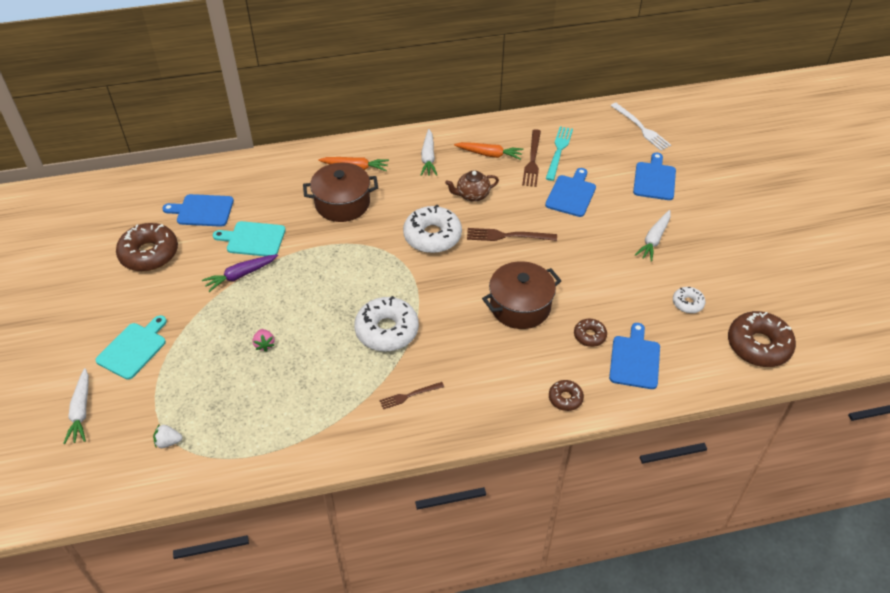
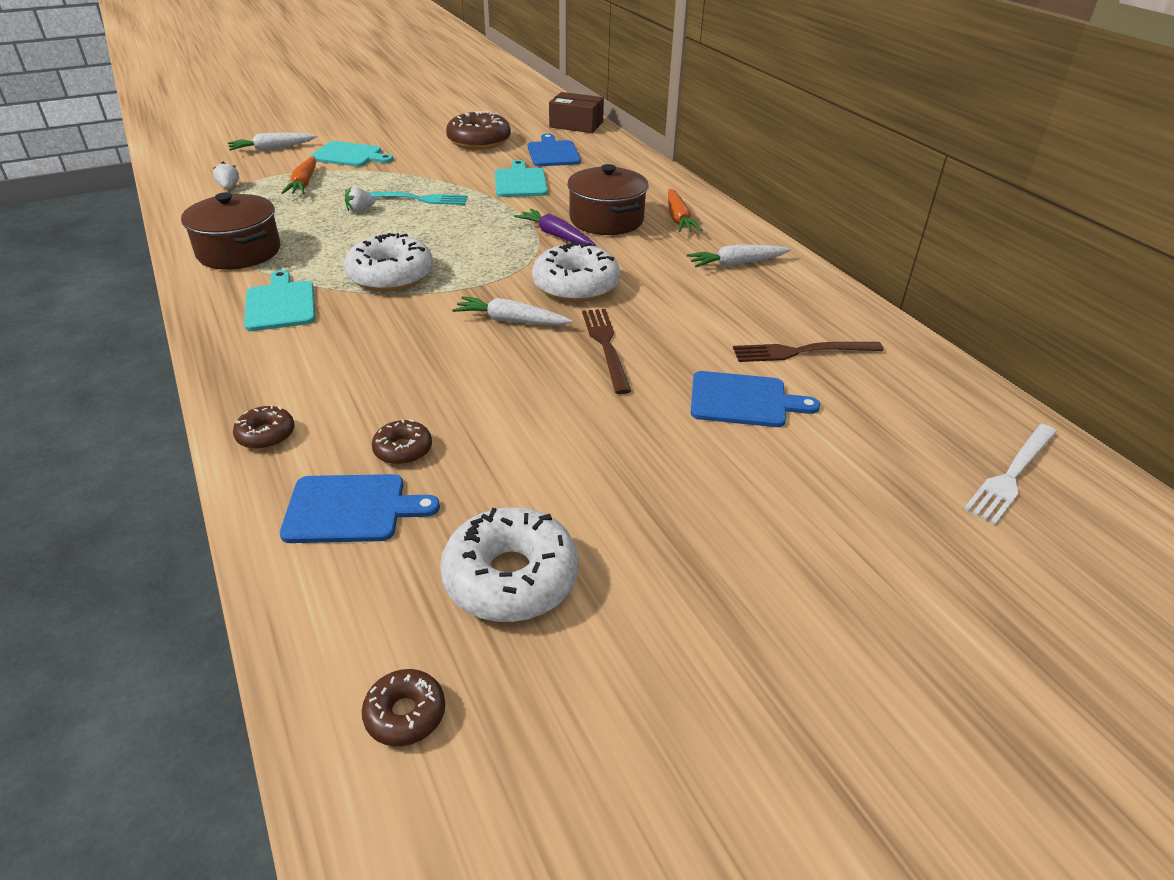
camera: 75 degrees right, 10 degrees down
(145, 185) = (576, 125): none -> brown box
(240, 275) = (461, 184): purple carrot -> purple carrot (556, 235)
(264, 344) = (360, 210): pink strawberry -> white strawberry
(409, 395) = (280, 304): brown fork -> turquoise cutting board
(472, 195) = (679, 306): brown teapot -> none
(489, 154) = (783, 311): orange carrot -> orange carrot (304, 183)
(520, 306) = (456, 373): brown pot -> brown pot (239, 252)
(559, 151) = (848, 376): turquoise fork -> turquoise fork (415, 199)
(654, 179) = (861, 505): blue cutting board -> none
(654, 239) = (677, 515): white carrot -> white carrot (511, 321)
(687, 303) = (511, 578): white donut -> white donut, size x1.95
(758, 345) = (405, 714): brown donut -> brown donut, size x0.51

